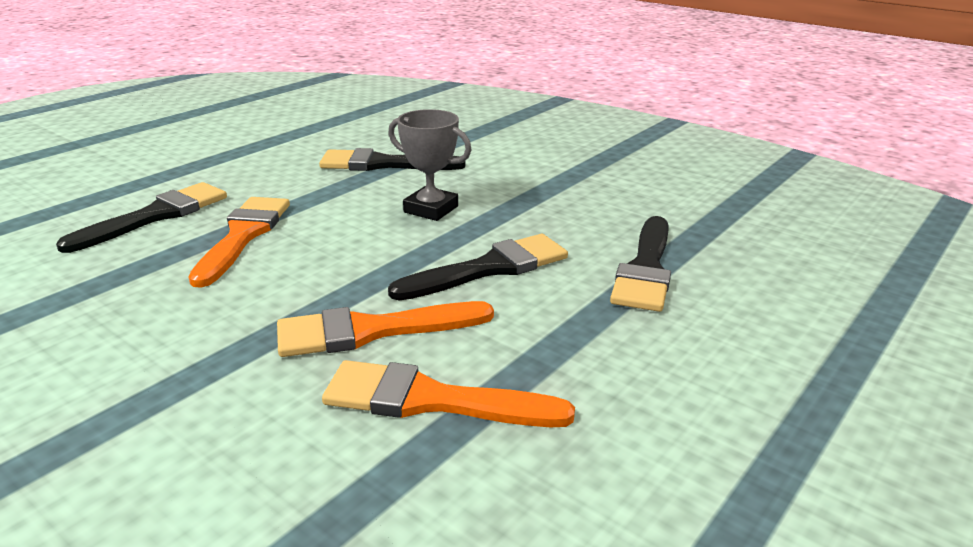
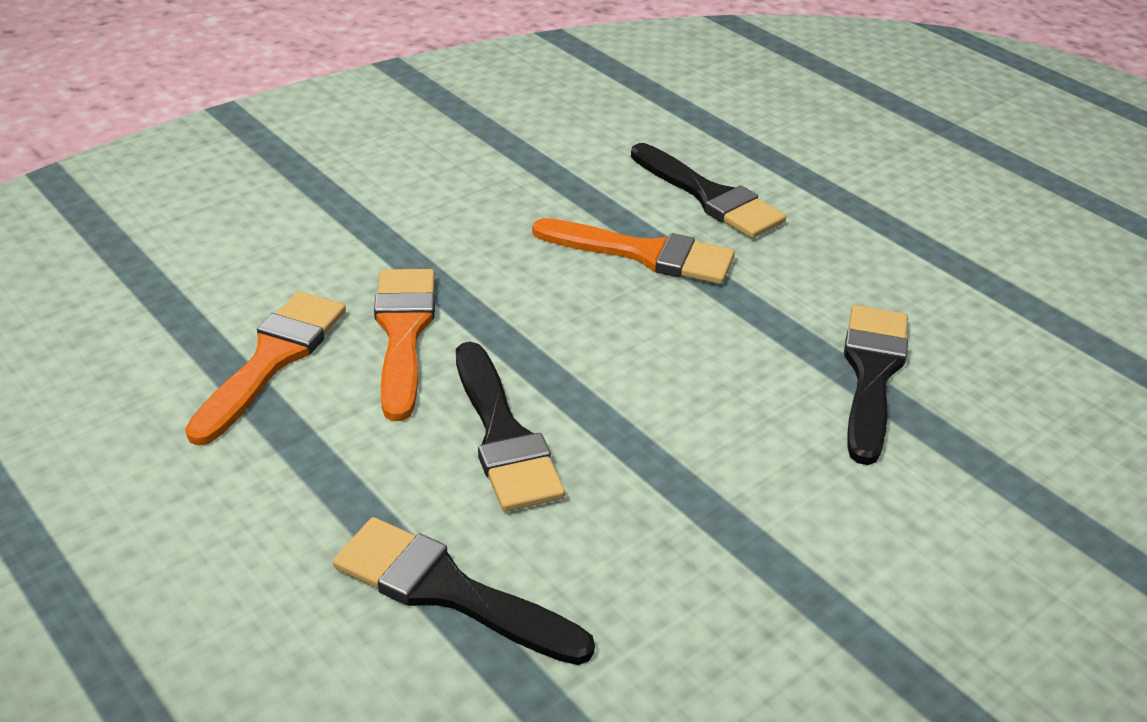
camera: 100 degrees right, 10 degrees up
(431, 209) = (693, 406): grey trophy -> none

